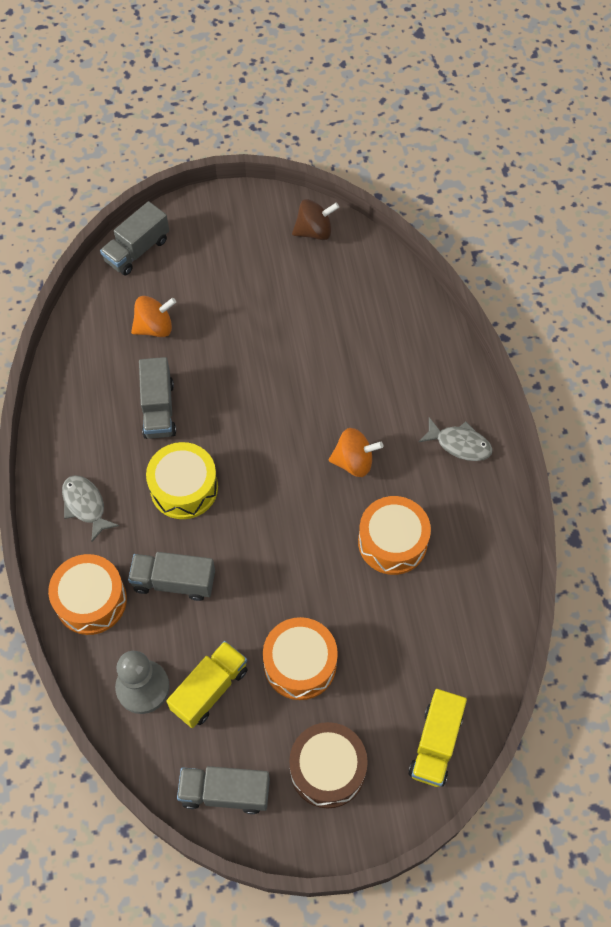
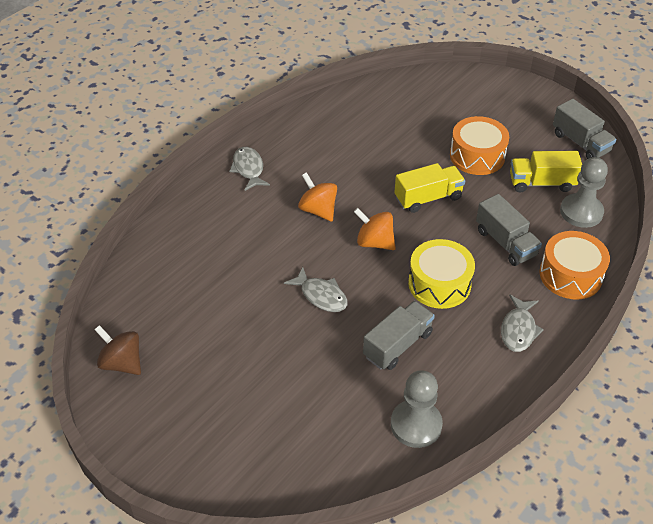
camera: 130 degrees left, 15 degrees down
(85, 367) = (416, 425): none -> grey pawn
(137, 250) = (261, 485): grey truck -> none
(155, 327) = (329, 405): orange spinning top -> orange spinning top (374, 242)
(255, 393) = (321, 295): none -> grey fish
(327, 769) = (515, 113): brown drum -> none
(392, 542) = (354, 161): orange drum -> none
(435, 744) = (449, 84): yellow truck -> yellow truck (428, 198)

